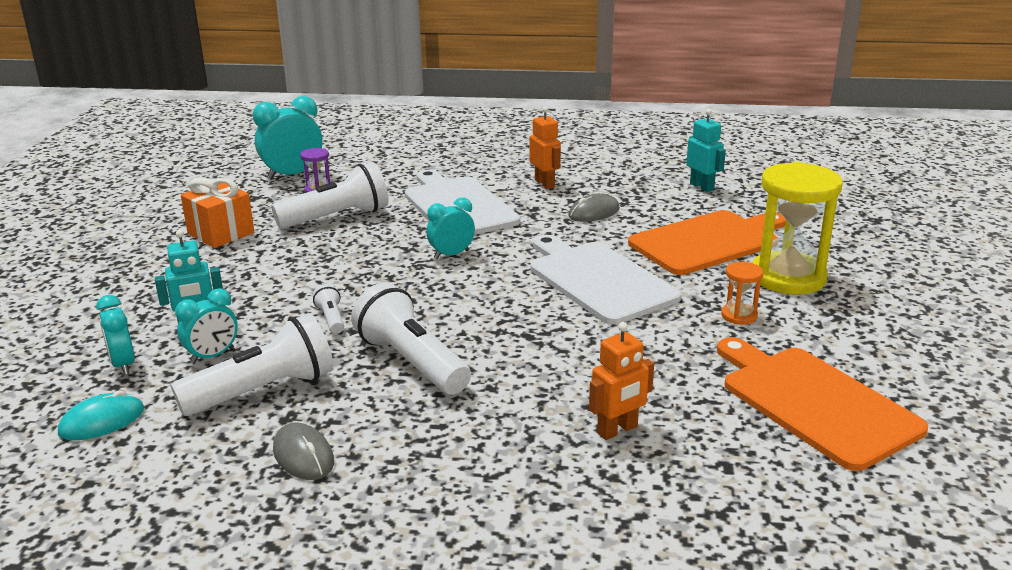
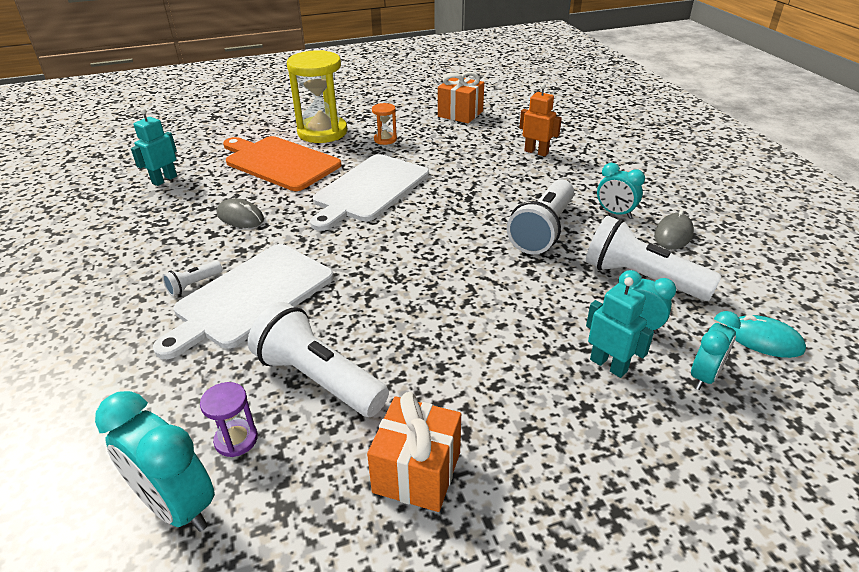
camera: 115 degrees left, 10 degrees up
(331, 319) = (524, 288): white flashlight -> white flashlight (193, 285)
(451, 254) = (367, 266): turquoise clock -> turquoise clock (615, 213)
(545, 183) = (171, 259): orange robot -> none
(814, 402) = (460, 114): orange cutting board -> orange gift

